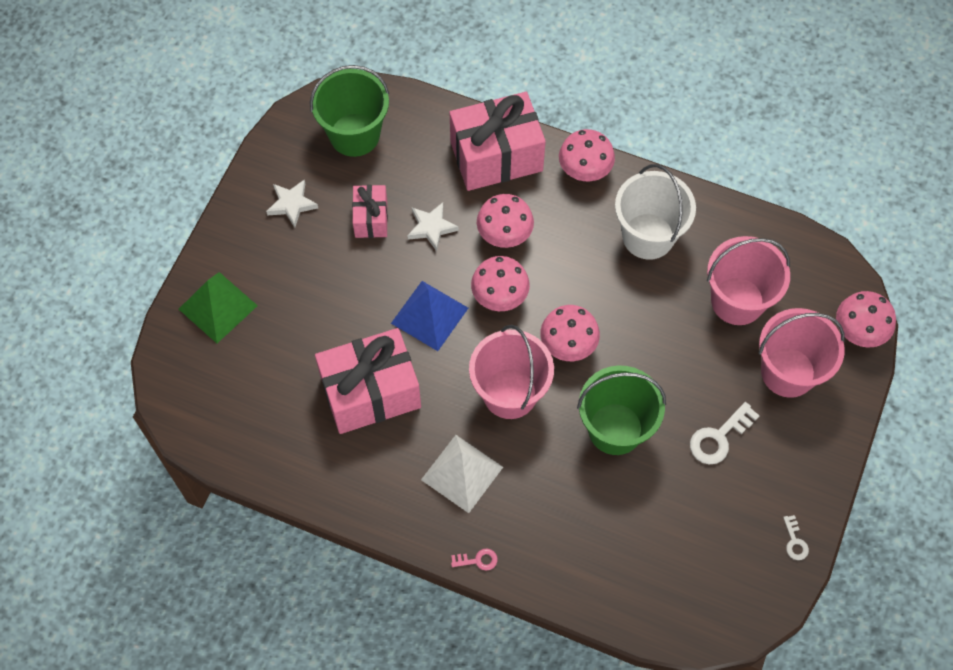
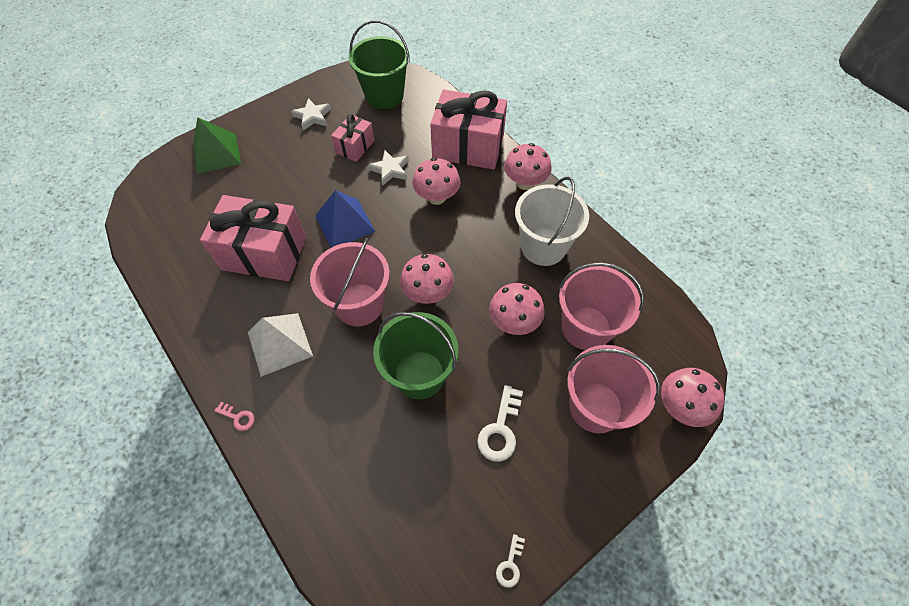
camera: 30 degrees right, 5 degrees down
(499, 297) = (403, 235): pink mushroom -> pink mushroom (514, 322)
(719, 437) = (500, 429): white key -> white key turned 60 degrees counterclockwise

